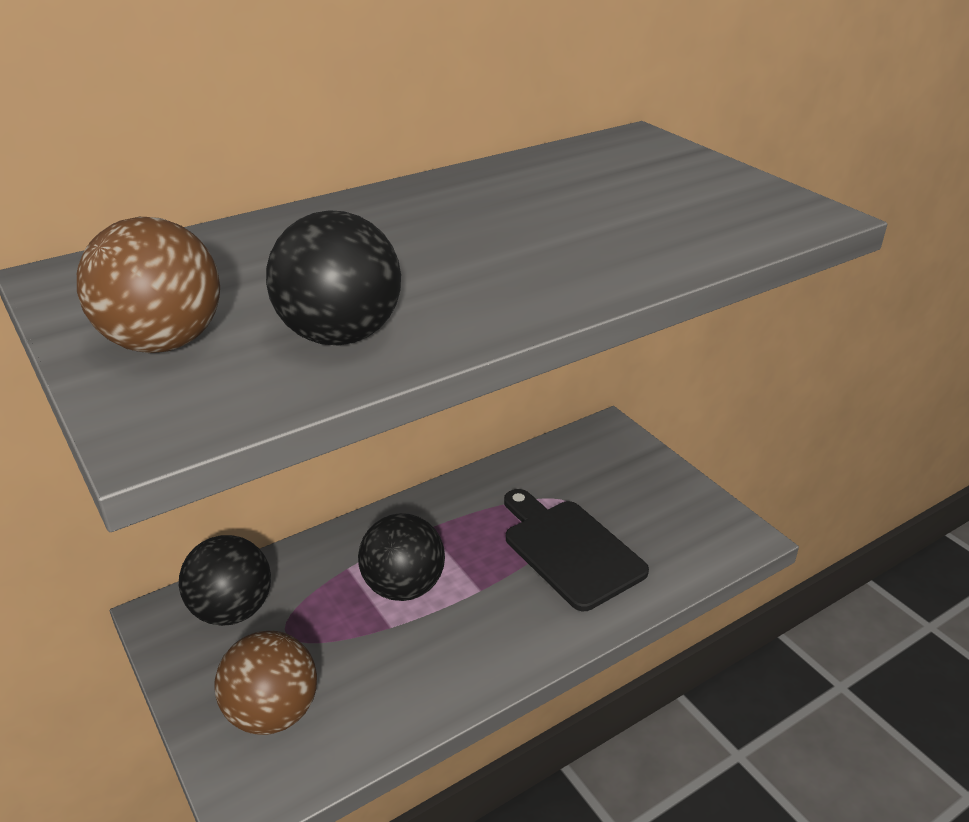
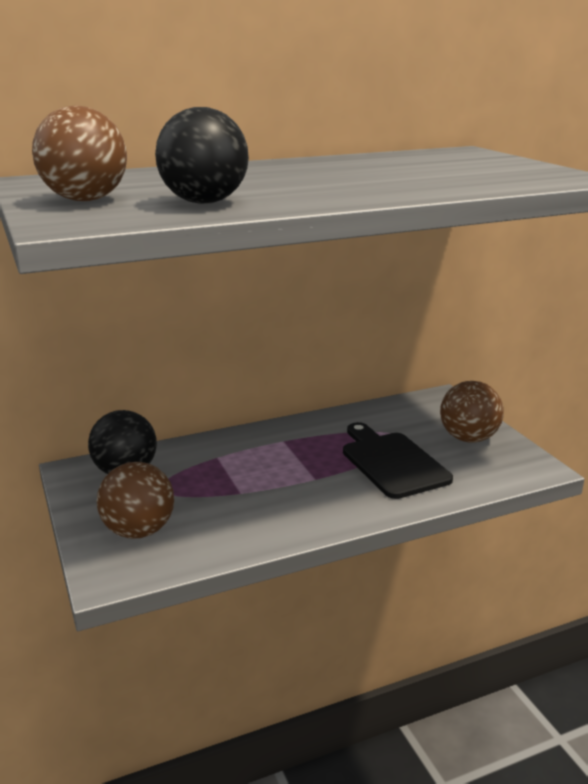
camera: 10 degrees right, 10 degrees down
(403, 587) = (256, 471): black ball -> none
(653, 497) = (468, 438): none -> brown ball

